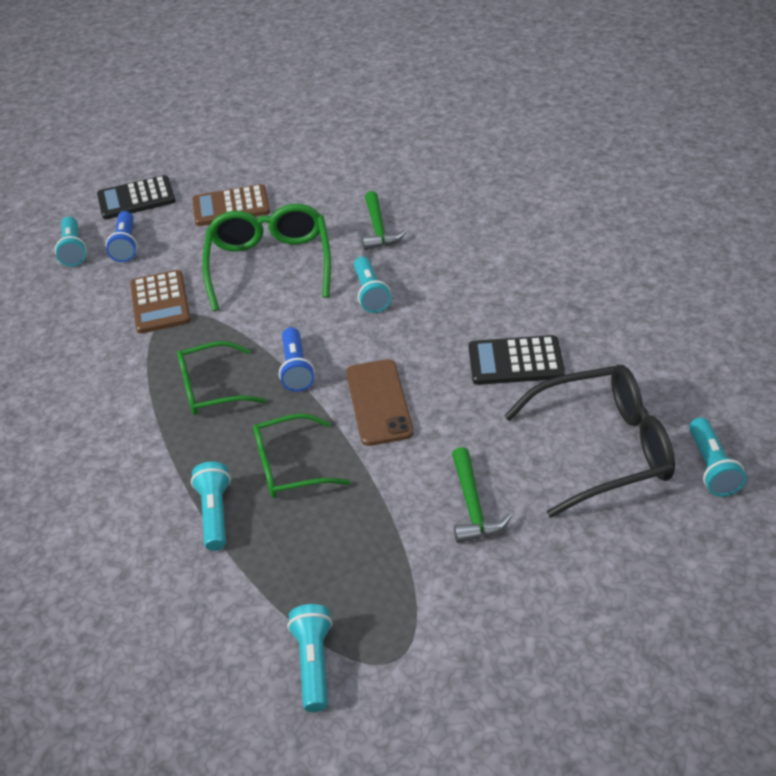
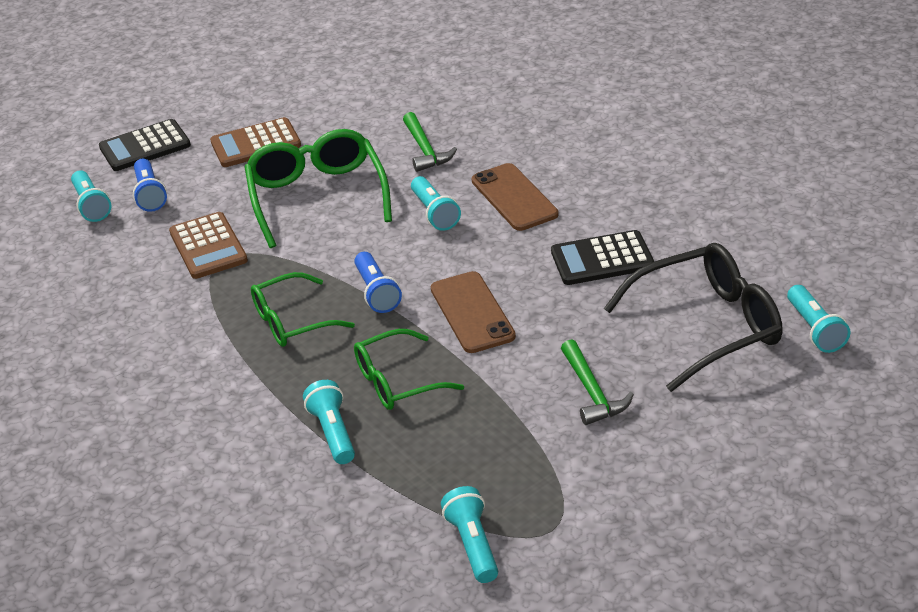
camera: 10 degrees left, 5 degrees down
(447, 286) = (514, 197): none -> brown phone

